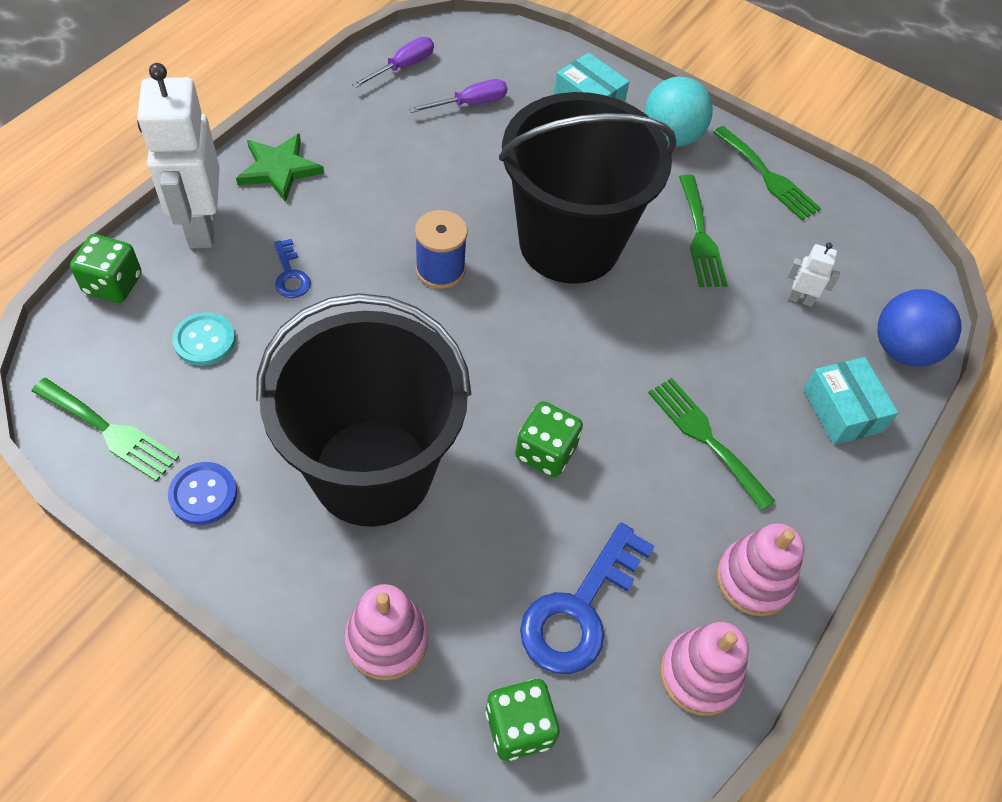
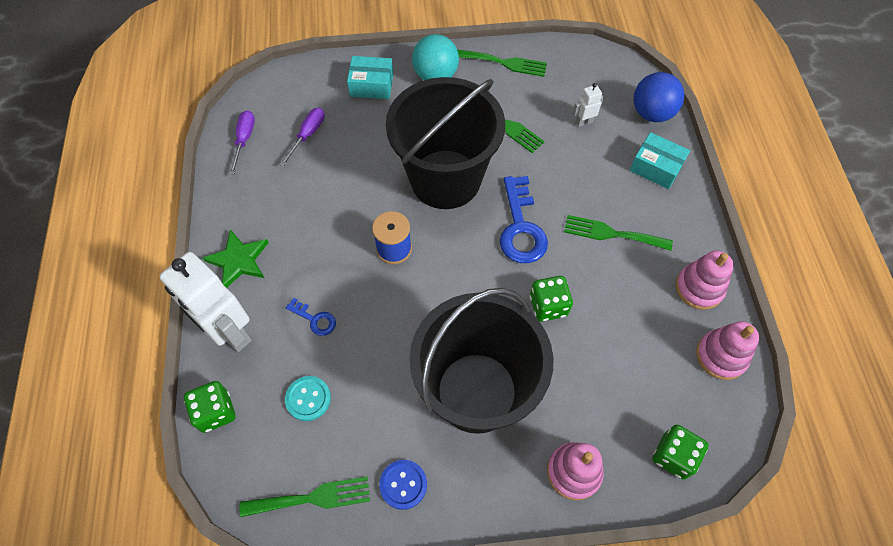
camera: 35 degrees left, 5 degrees up
(580, 609) = (642, 372): blue key -> blue key (520, 227)

